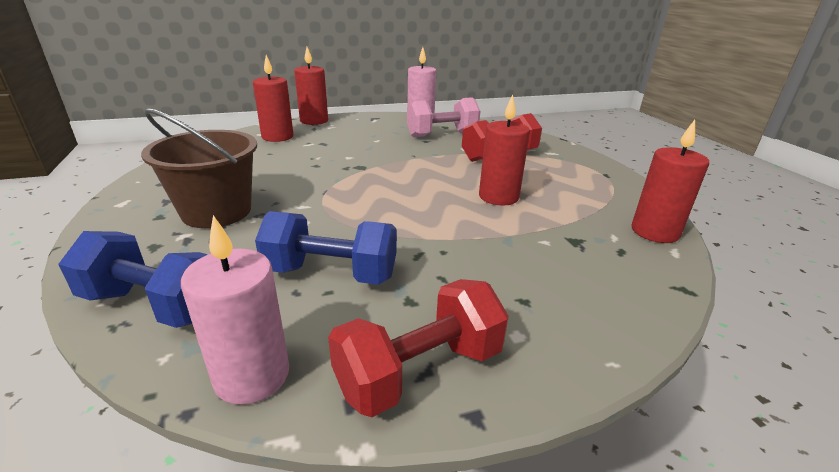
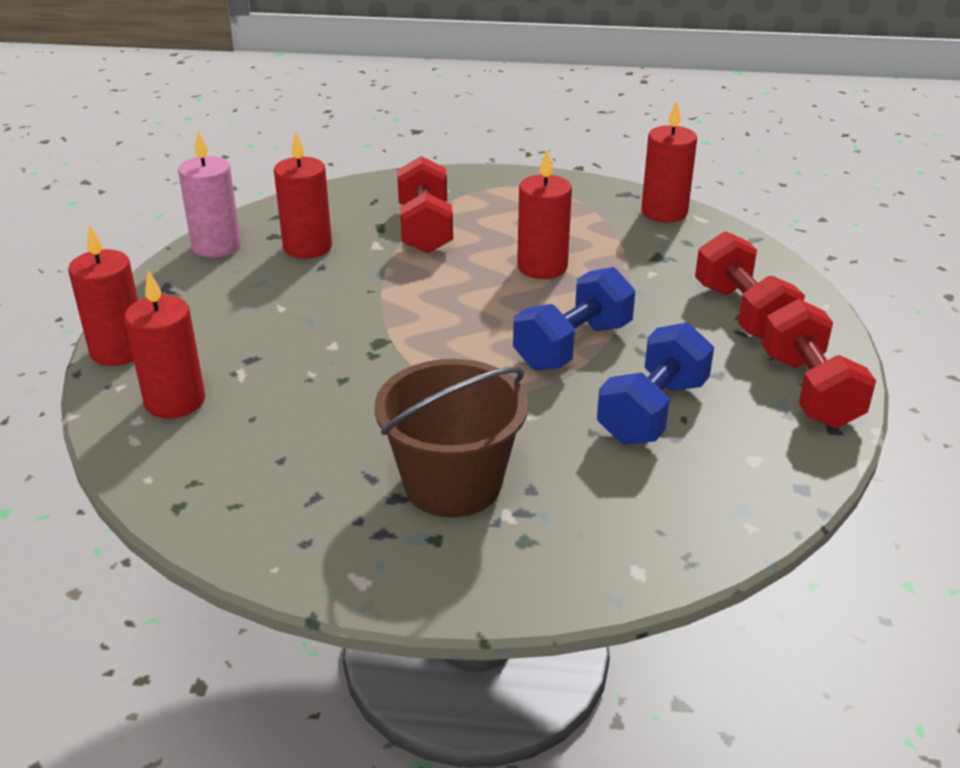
camera: 65 degrees left, 5 degrees up
(155, 305) = (663, 534): blue dumbbell -> blue dumbbell (573, 346)
(252, 375) = (791, 475): pink candle -> none
(442, 134) = (307, 247): pink dumbbell -> red candle
(532, 301) = (743, 313): none -> red dumbbell

